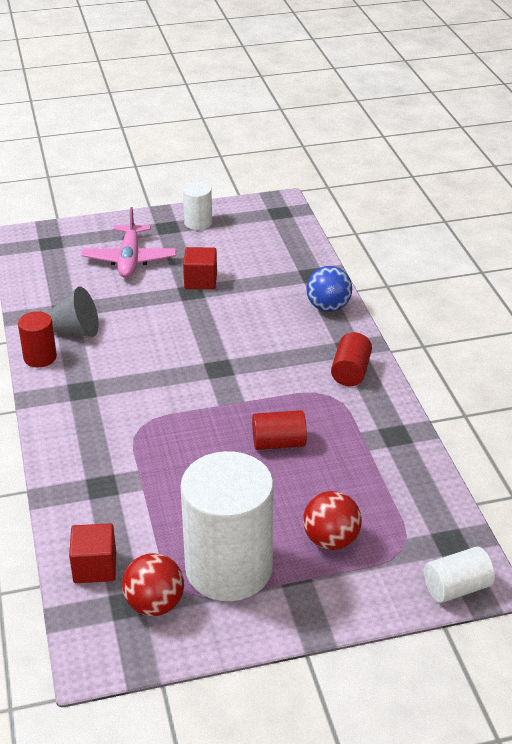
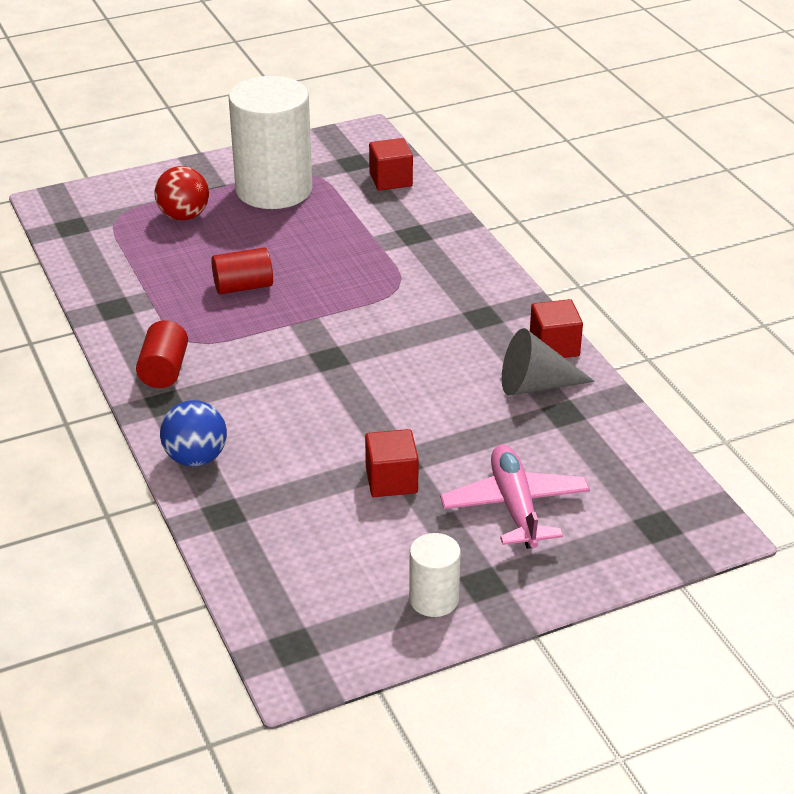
camera: 170 degrees right, 0 degrees up
(40, 357) = (554, 346): red cylinder -> red cube
(154, 604) = (330, 164): red ball -> none
(456, 588) = (72, 196): white cylinder -> none

